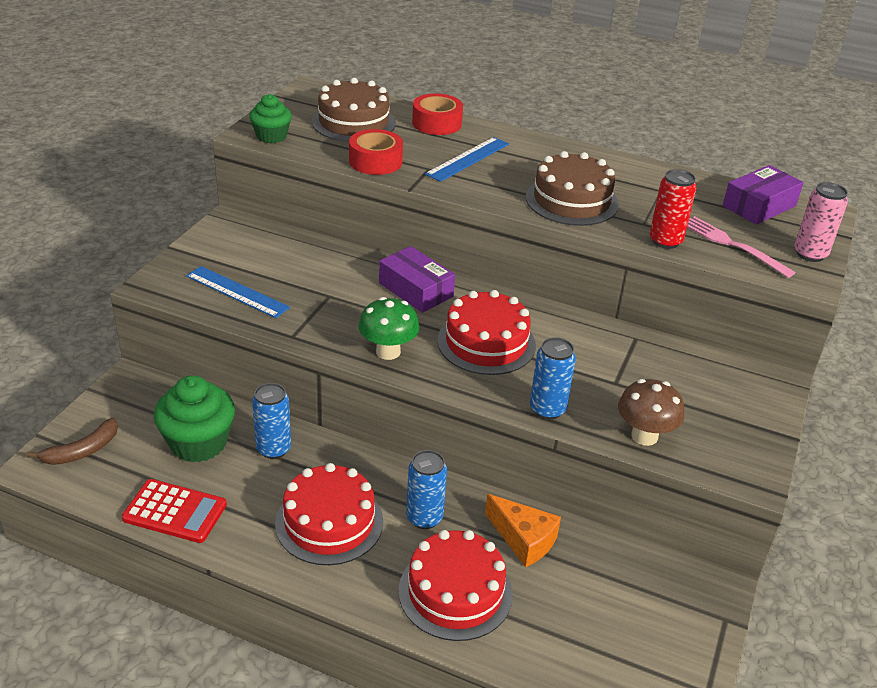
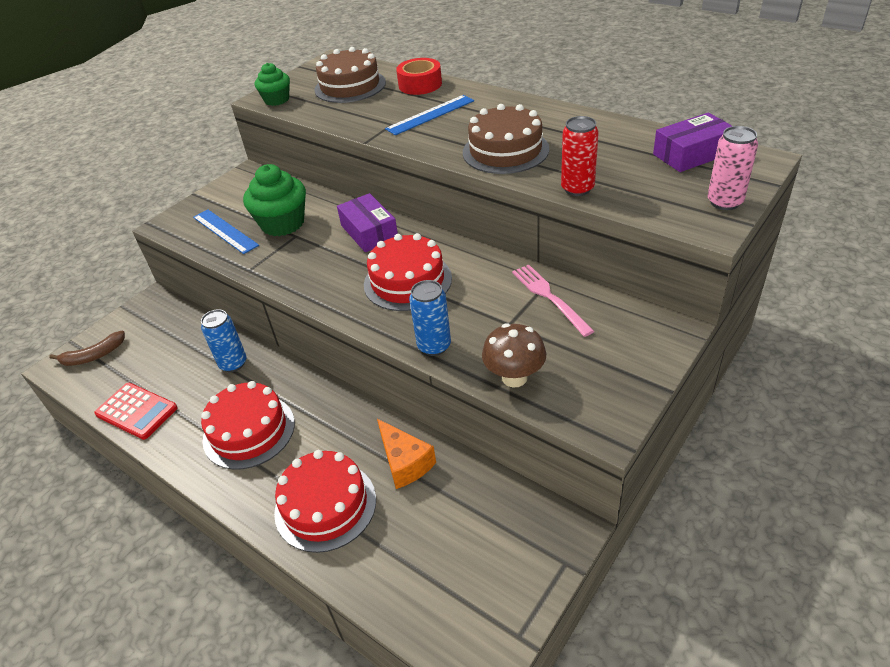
camera: 20 degrees right, 5 degrees up
(198, 443) = (179, 355): green cupcake -> green cupcake (283, 223)
(375, 161) = (349, 119): red tape -> none
(388, 352) = (320, 286): green mushroom -> none
(424, 518) = (328, 434): blue can -> none
(732, 245) = (645, 193): pink fork -> pink fork (549, 297)

